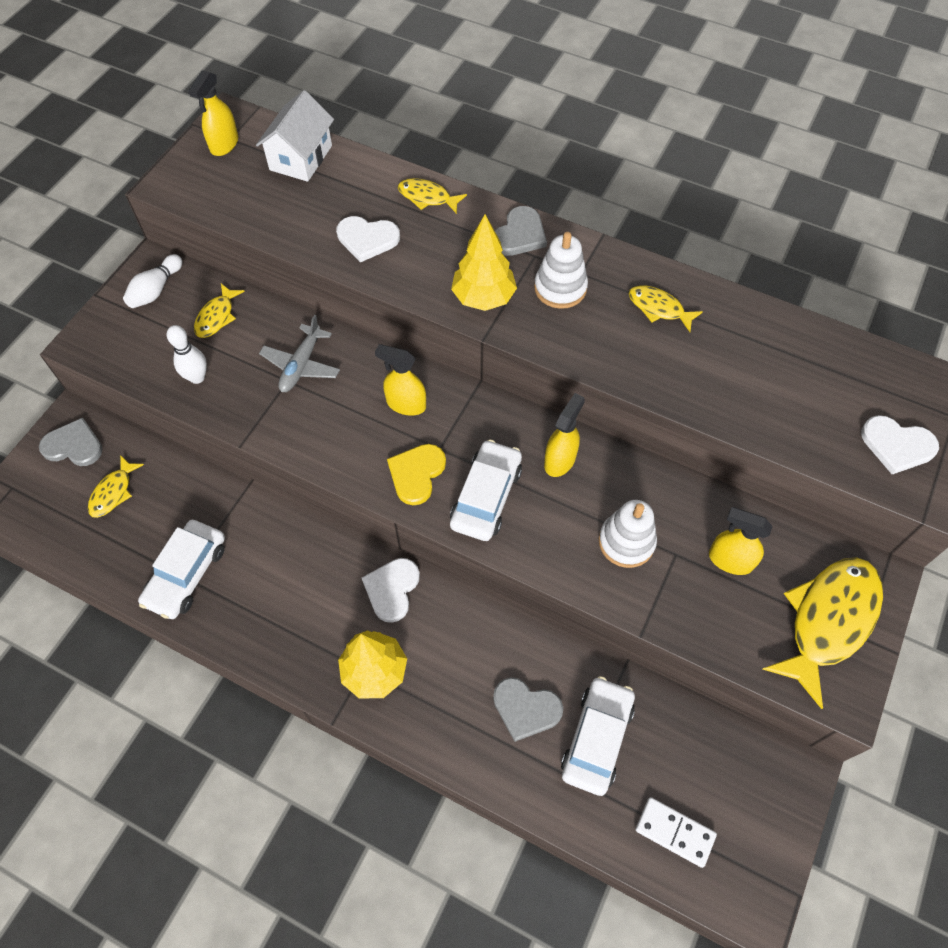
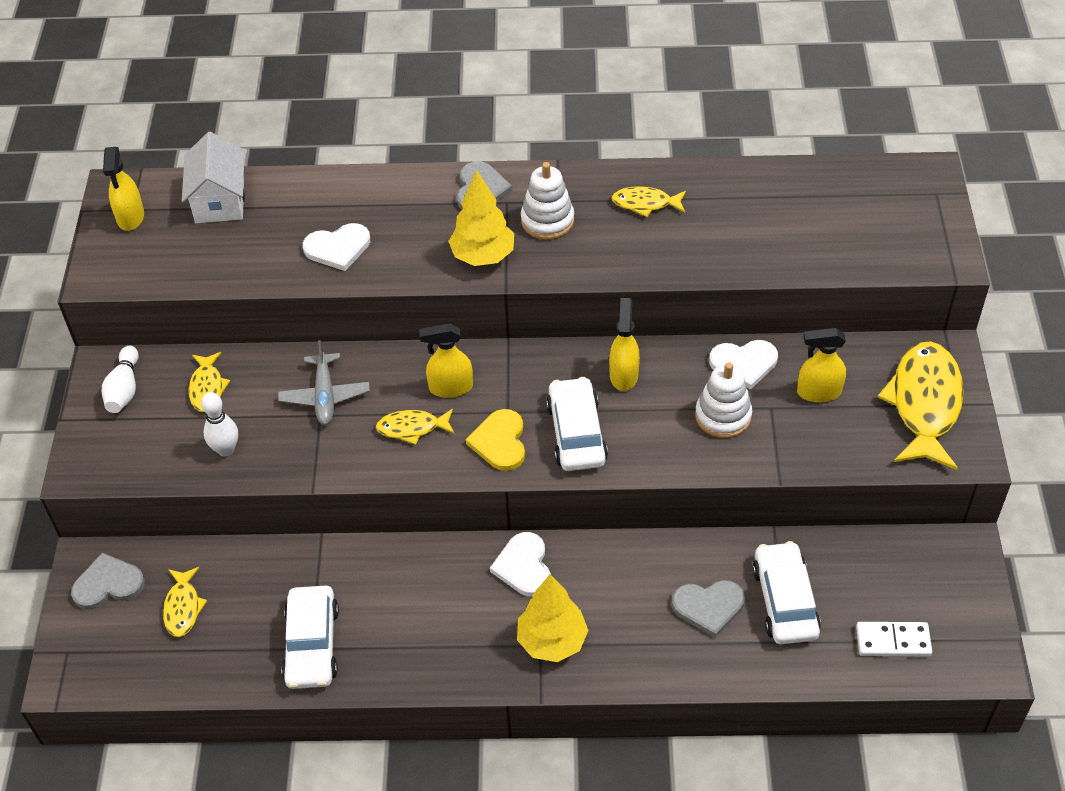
camera: 25 degrees left, 10 degrees down
(427, 197) = (371, 189): yellow fish -> yellow fish (412, 428)
(897, 445) = (904, 234): white heart -> white heart (744, 363)

